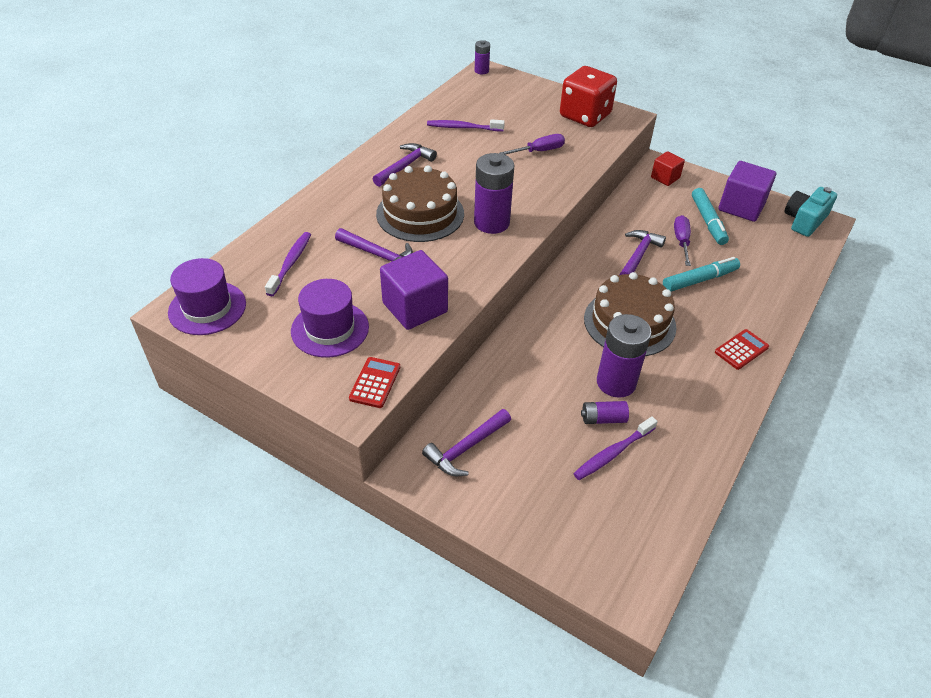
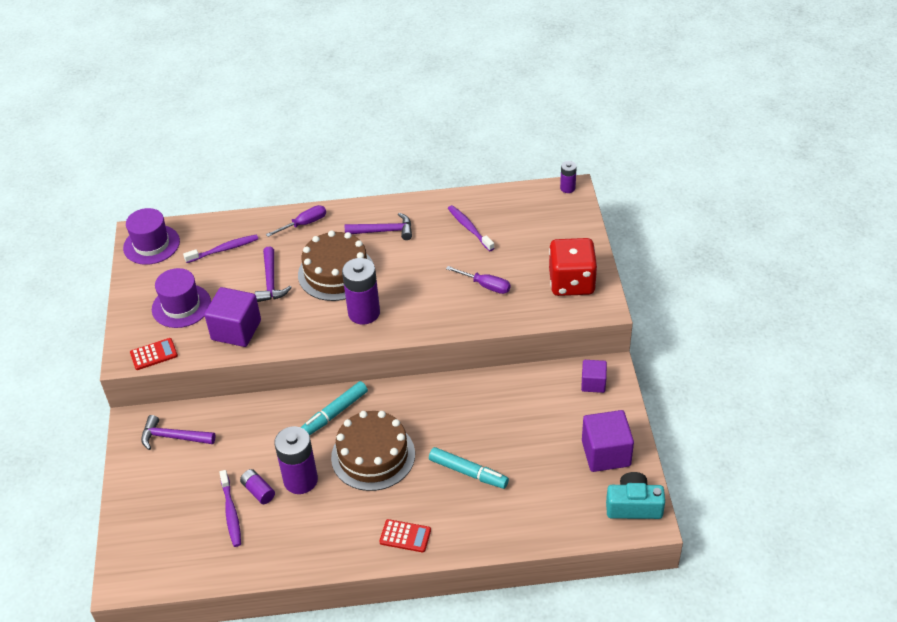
camera: 55 degrees right, 0 degrees up
(613, 453) = (231, 512): purple toothbrush -> purple toothbrush turned 120 degrees counterclockwise
(638, 255) = (461, 420): purple hammer -> none
(665, 177) = (593, 383): red cube -> purple cube
(681, 241) = (510, 437): purple screwdriver -> purple screwdriver (304, 224)
(708, 221) = (557, 441): turquoise marker -> turquoise marker (335, 413)

